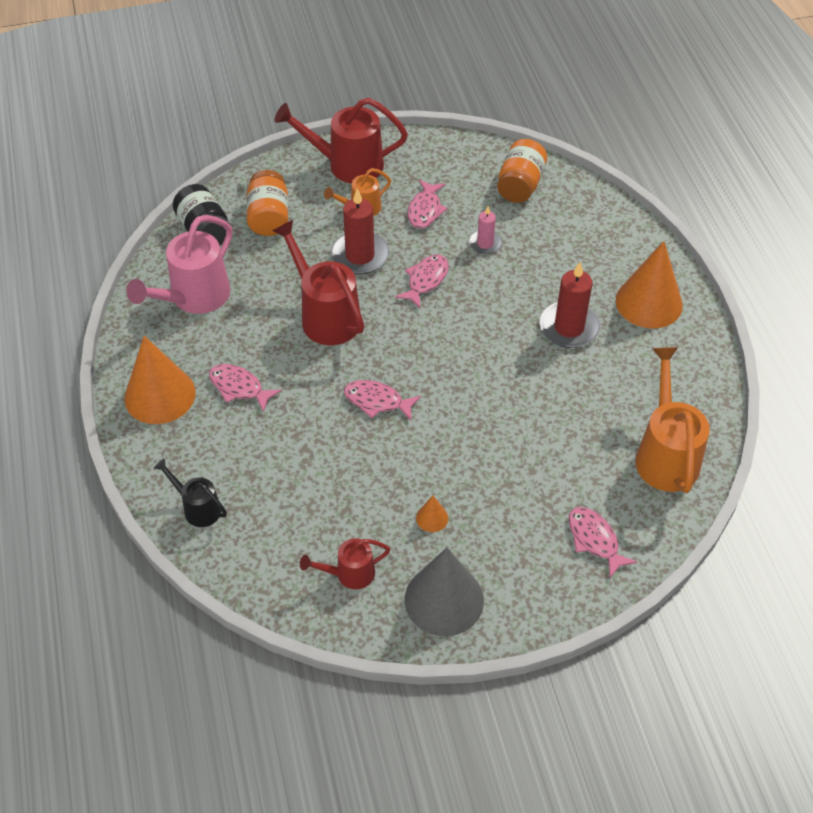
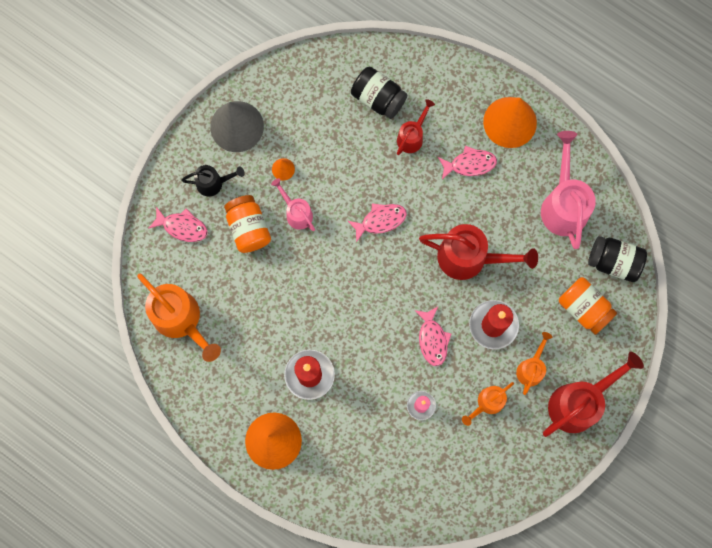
camera: 140 degrees right, 25 degrees up
(197, 507) = (416, 73): black watering can -> black watering can (214, 183)
(262, 512) = (378, 98): none -> black jar
(349, 574) = (299, 101): red watering can -> red watering can (412, 136)
(425, 210) = (487, 403): pink fish -> orange watering can
(456, 467) = (296, 212): none -> pink watering can
(520, 185) = (442, 484): orange jar -> orange jar (248, 228)

